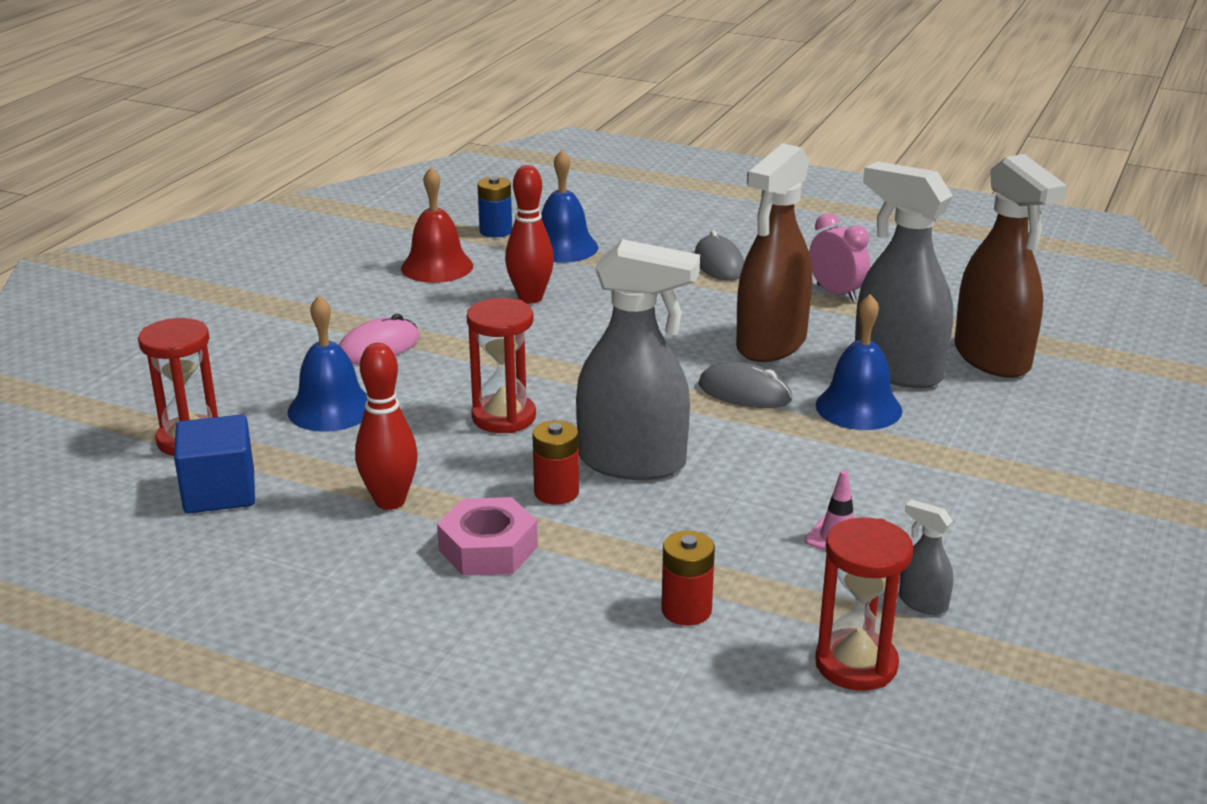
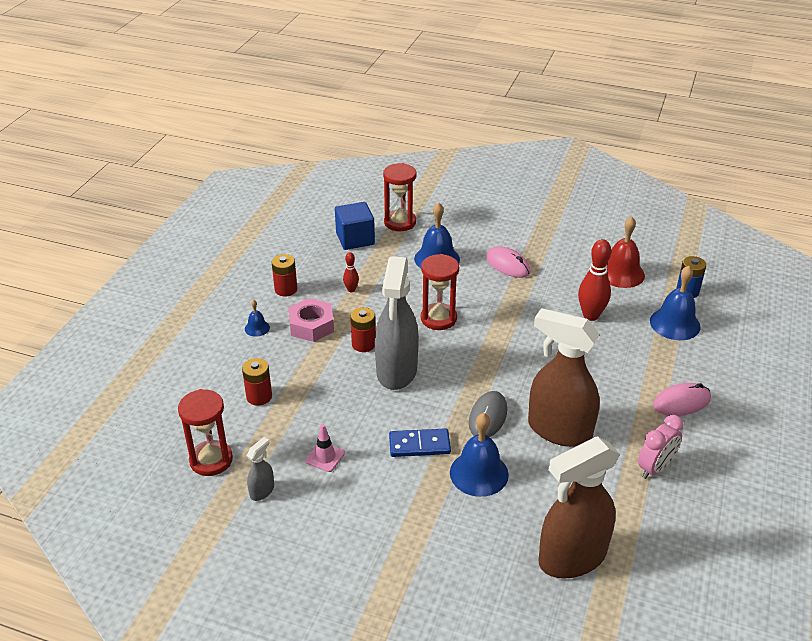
camera: 85 degrees right, 10 degrees up
(359, 580) = (286, 289): none -> red battery
(390, 501) = (351, 290): red bowling pin -> red bowling pin, size x0.52
(478, 617) = (257, 328): none -> blue bell
(719, 263) = (681, 402): grey mouse -> pink mouse
(805, 450) = (419, 445): none -> blue domino
(897, 370) = (537, 497): grey spray bottle -> none

